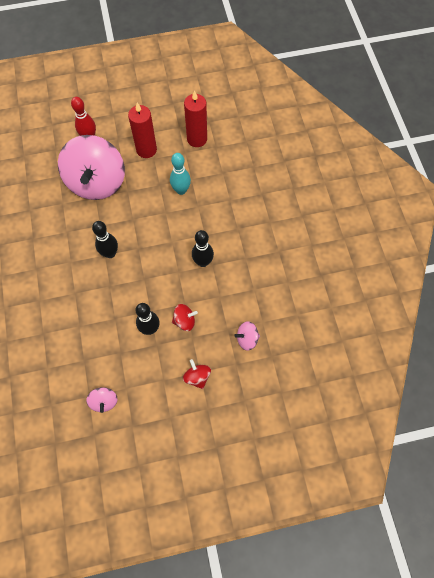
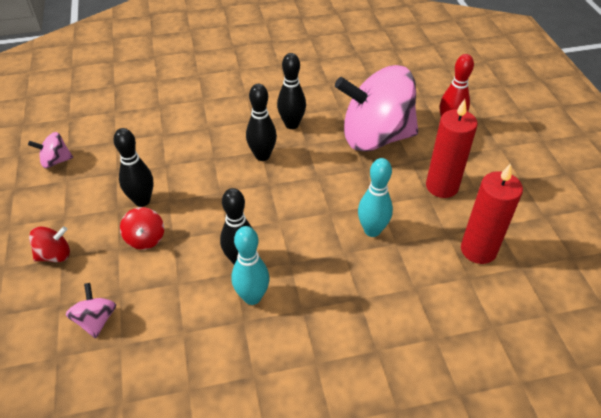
camera: 90 degrees right, 20 degrees down
(78, 235) = (291, 124): none -> black bowling pin
(229, 254) = (252, 297): none -> turquoise bowling pin

